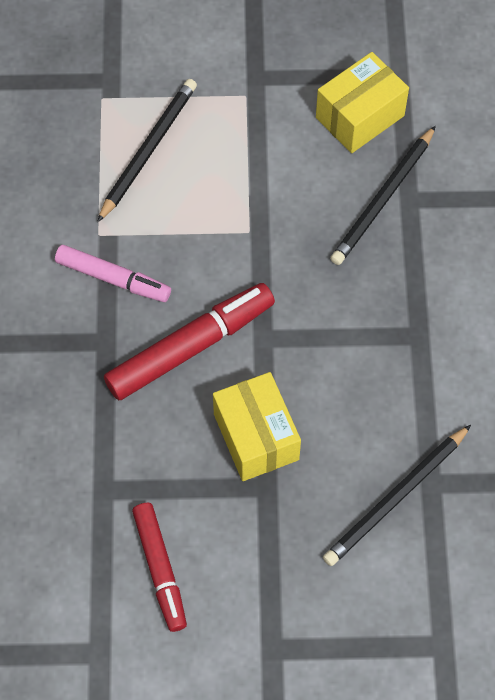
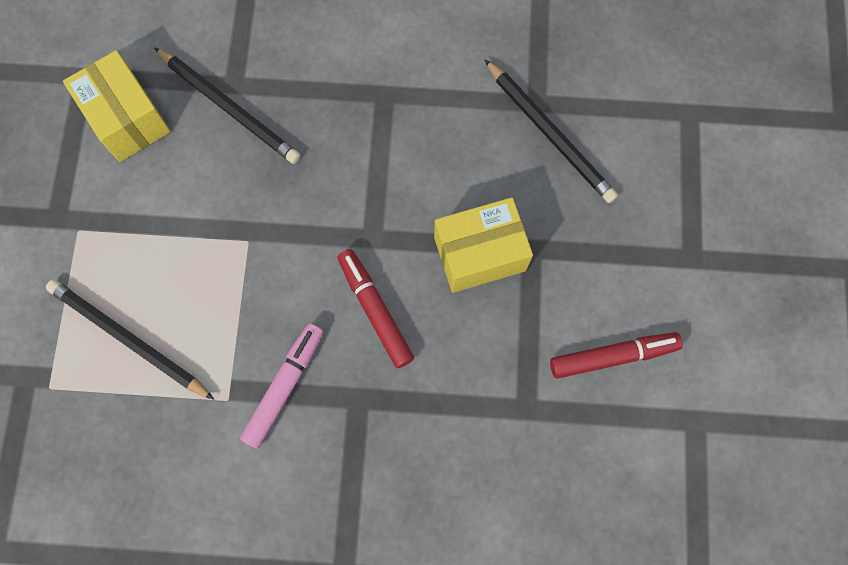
camera: 85 degrees left, 10 degrees up
(191, 347) = (375, 310): red marker -> red marker, size x0.66

